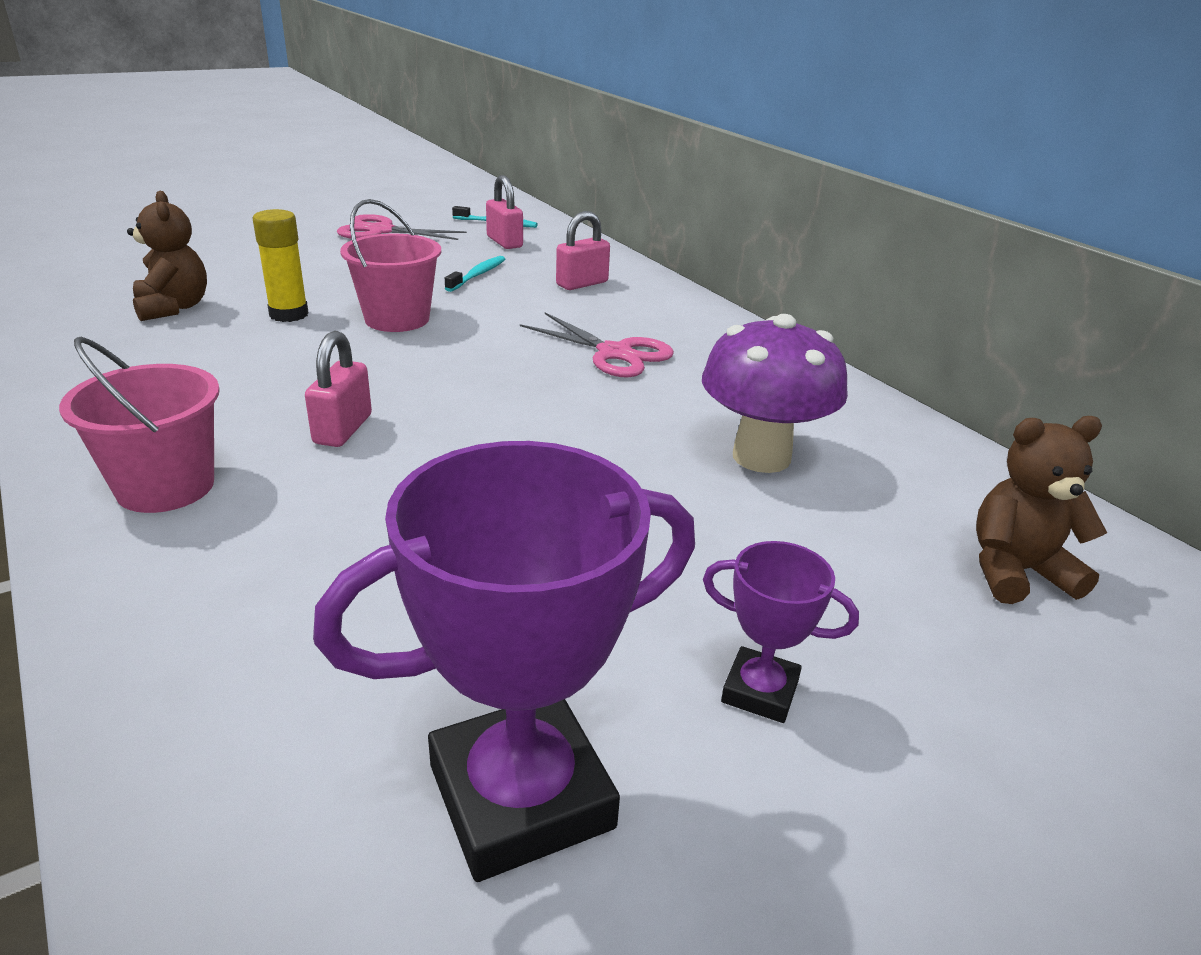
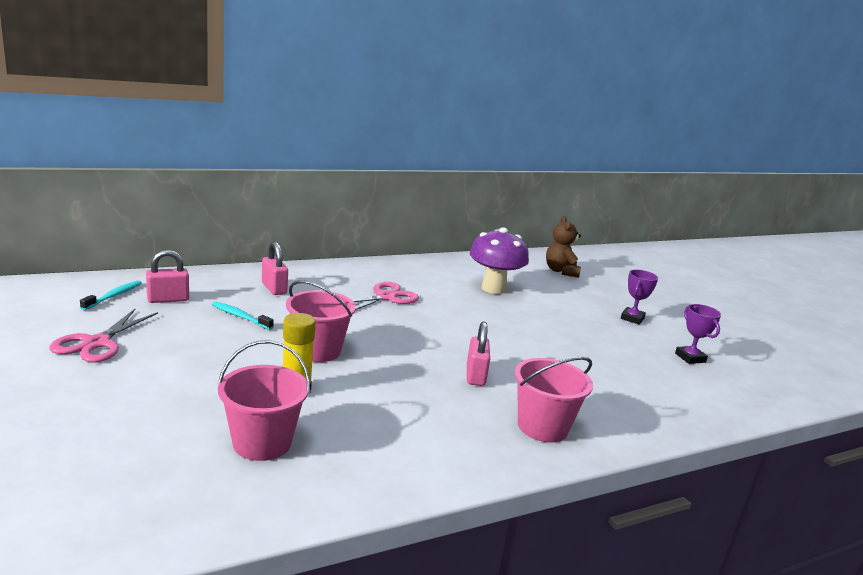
camera: 85 degrees left, 10 degrees down
(173, 308) = (262, 443): brown teddy bear -> pink bucket
(343, 429) = (475, 375): pink padlock -> pink padlock turned 75 degrees clockwise
(521, 796) = (690, 358): purple trophy -> purple trophy, size x0.51

